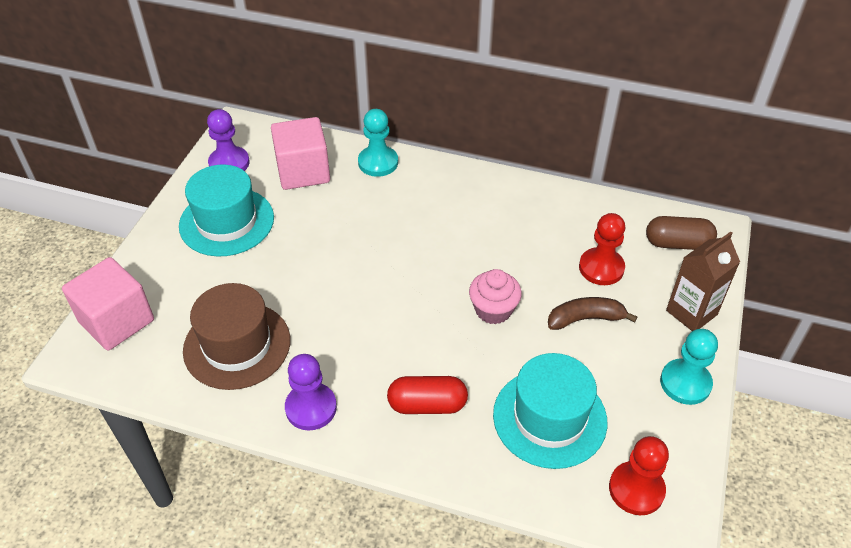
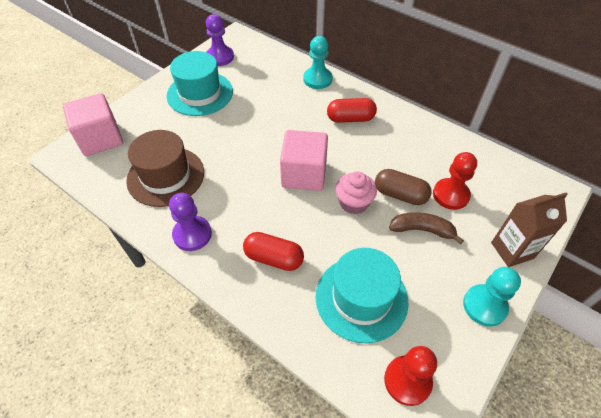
camera: 20 degrees right, 5 degrees up
(303, 171) = (264, 73): pink cube -> pink cube (304, 174)
(443, 205) = (350, 119): none -> red capsule
(677, 243) = (521, 193): brown capsule -> brown capsule (400, 195)

